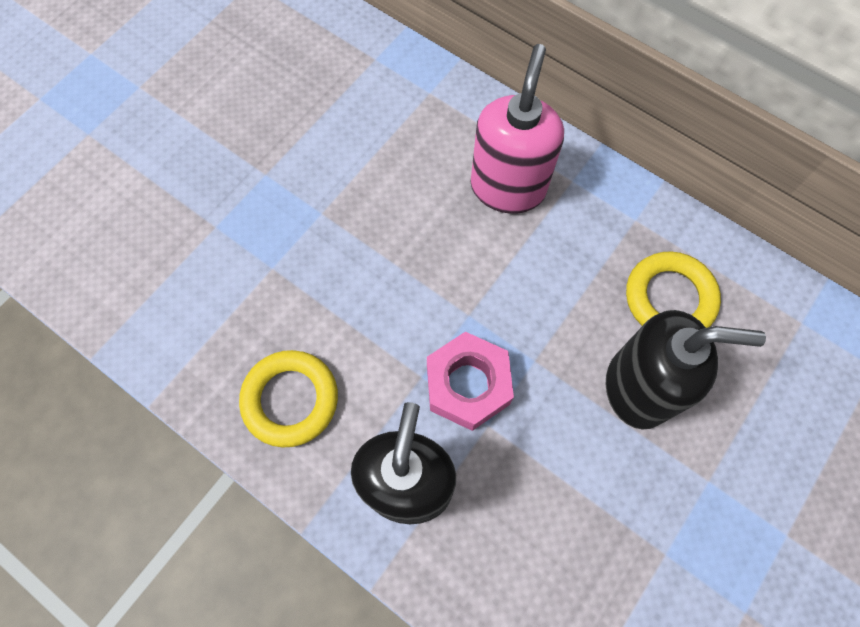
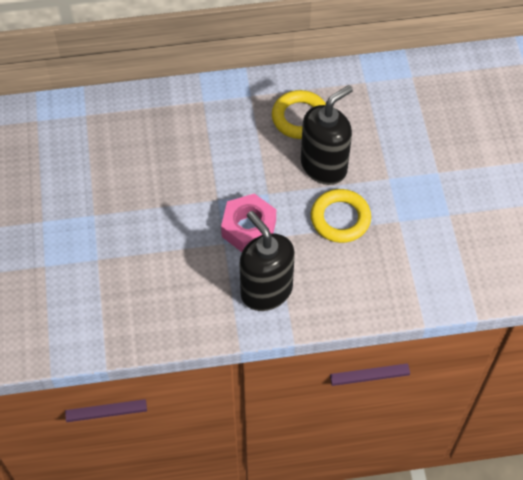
camera: 45 degrees left, 10 degrees down
(290, 400) = (173, 305): yellow ring -> yellow ring (340, 218)
(508, 187) = (175, 128): pink soap dispenser -> none

